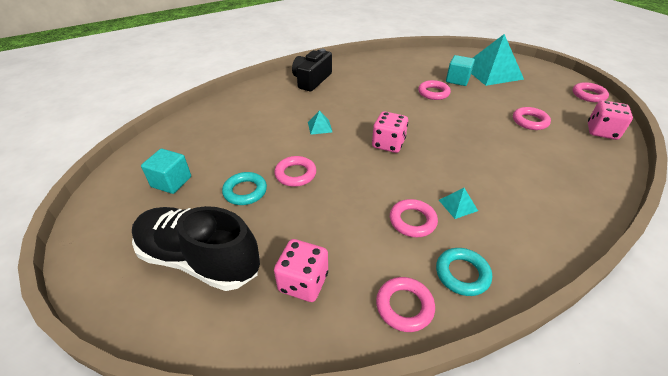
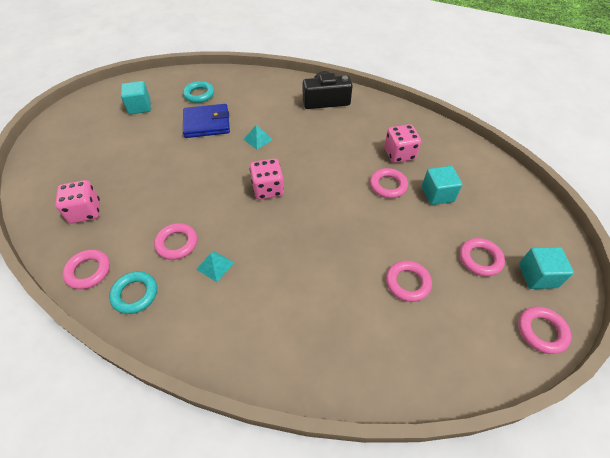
camera: 55 degrees right, 10 degrees up
(199, 259) = (81, 157): black shoe -> none
(245, 191) = (152, 142): turquoise ring -> turquoise ring (199, 94)
(261, 146) = (207, 123): none -> blue wallet
(295, 174) = (187, 156): pink ring -> pink ring (480, 259)
(492, 72) = (492, 217): turquoise pyramid -> none
(547, 79) = (537, 275): none -> turquoise cube
(601, 132) = (452, 361): pink dice -> pink dice (399, 154)

